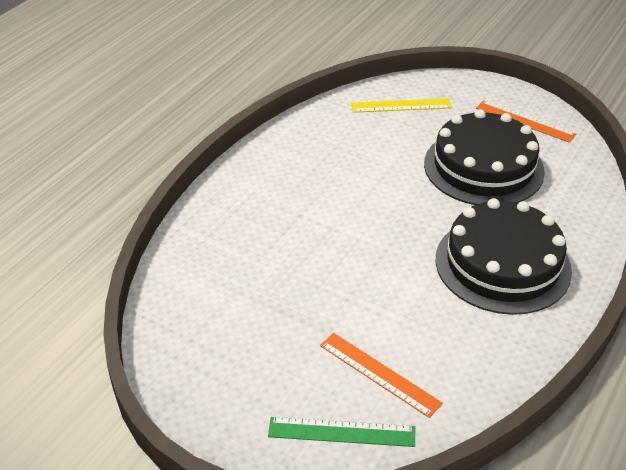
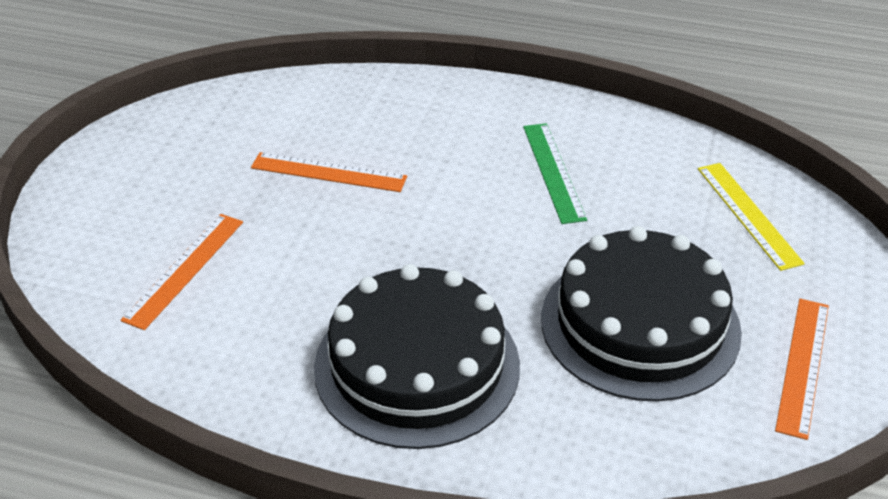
camera: 75 degrees right, 0 degrees up
(289, 277) = (328, 172): none -> orange ruler
(341, 431) = (95, 252): green ruler -> green ruler (554, 172)

